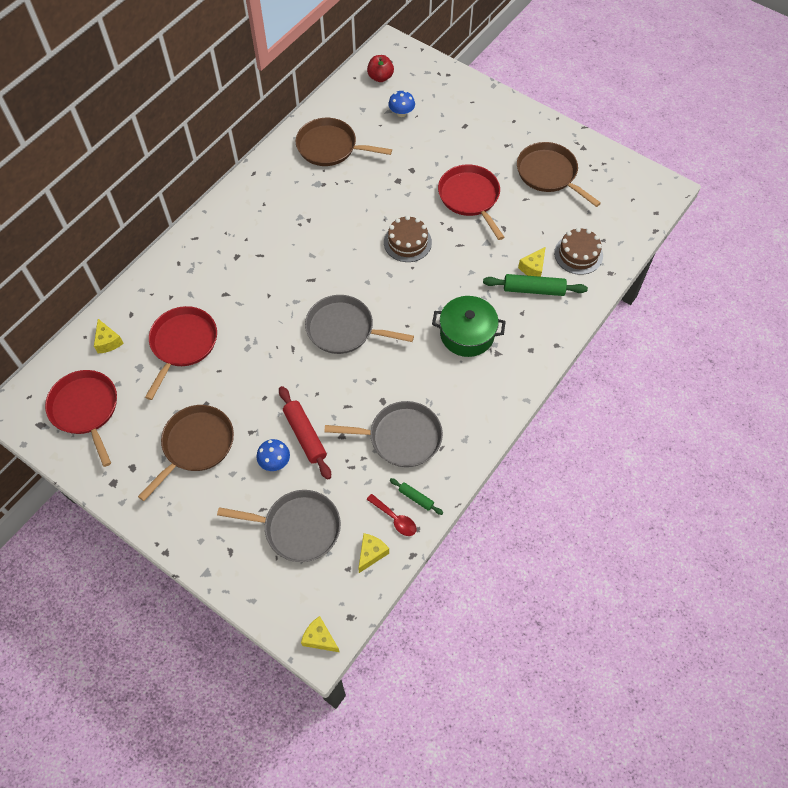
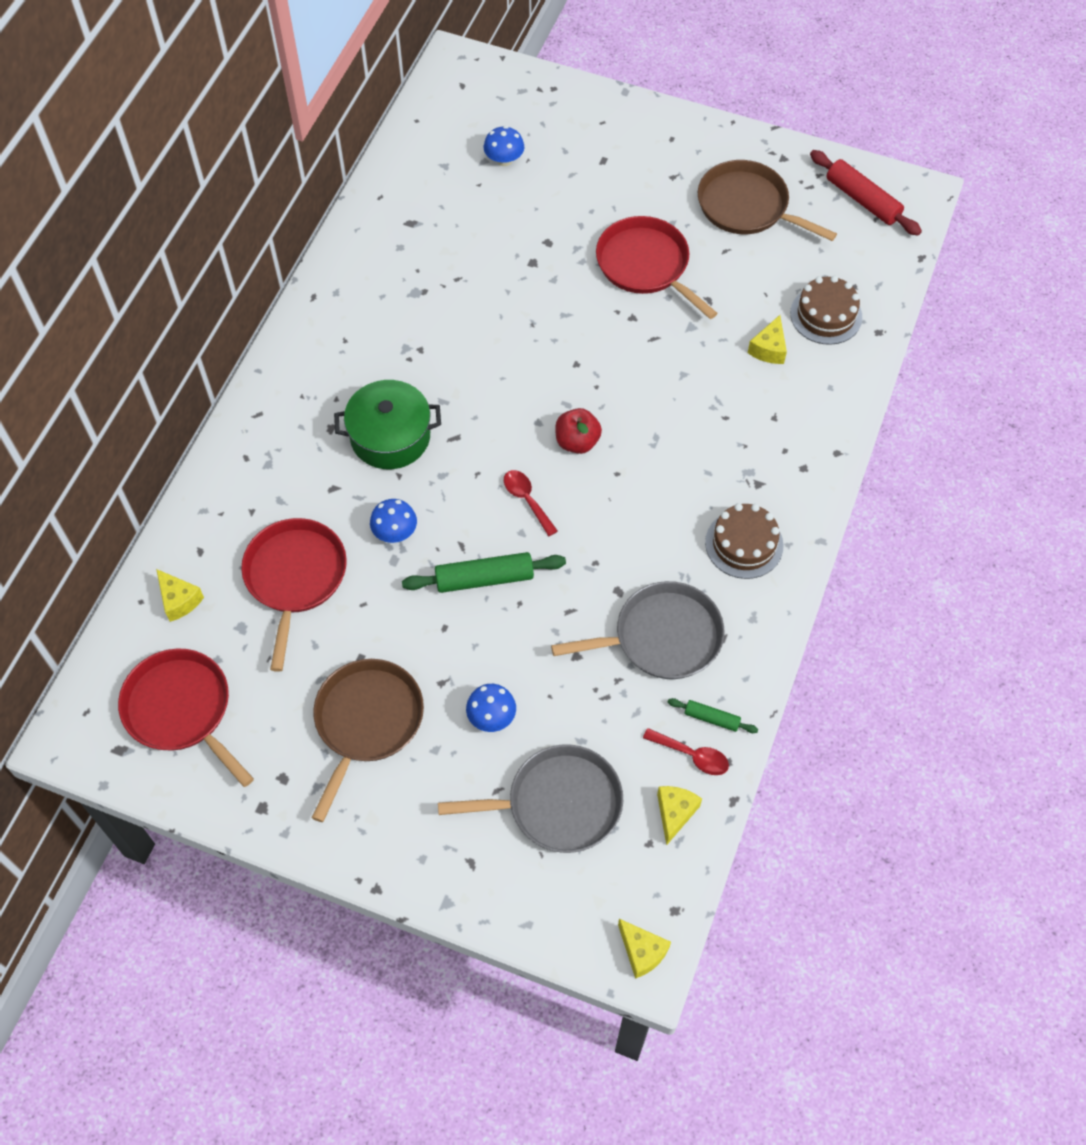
camera: 15 degrees left, 0 degrees up
(254, 330) = (395, 532): none -> blue mushroom
(305, 435) = (523, 668): red rolling pin -> red rolling pin (862, 200)
(319, 638) = (642, 952): yellow cheese -> yellow cheese turned 150 degrees counterclockwise
(330, 147) = (415, 233): brown pan -> none
(343, 329) = (527, 500): grey pan -> red spoon
(380, 77) = (455, 112): red apple -> red apple (577, 442)
(407, 242) = (577, 351): brown cake -> brown cake (744, 544)
(467, 334) = (706, 466): green pot -> green pot (390, 437)
(534, 289) = (780, 380): green rolling pin -> green rolling pin (484, 578)

